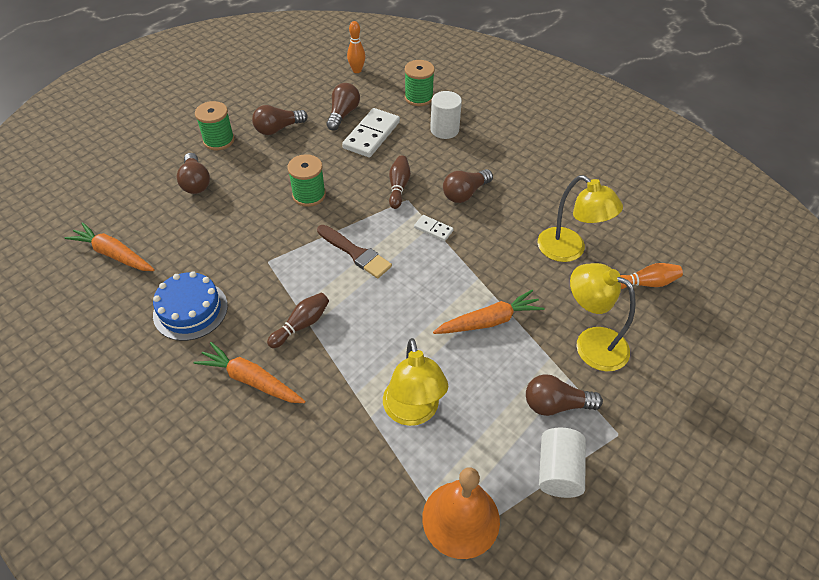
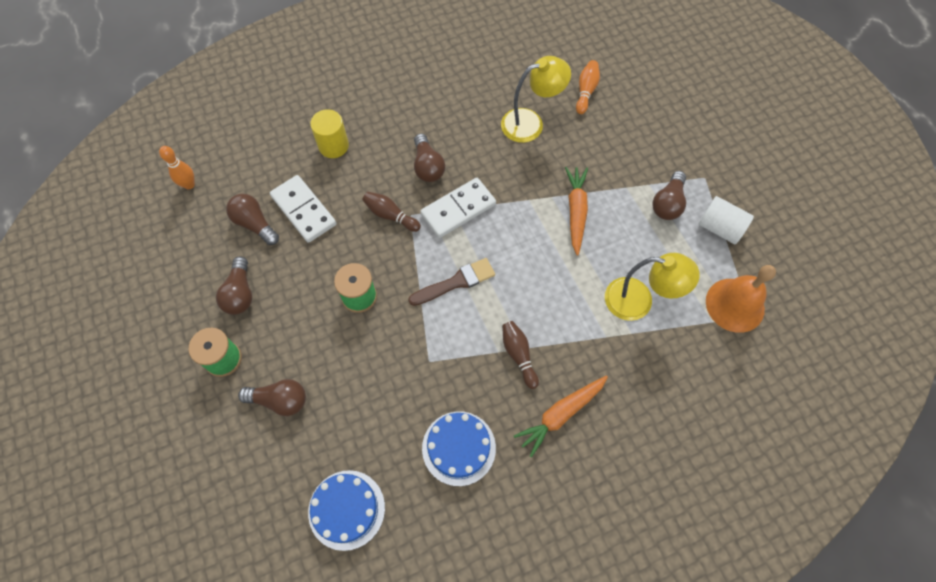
camera: 65 degrees left, 15 degrees up
(113, 254) = (346, 509): orange carrot -> blue cake
(418, 97) = (271, 147): green spool -> none
(433, 229) = (458, 209): white domino -> white domino, size x2.00
(444, 130) = (333, 146): white cylinder -> yellow cylinder
(591, 343) = (625, 154): yellow lamp -> none

